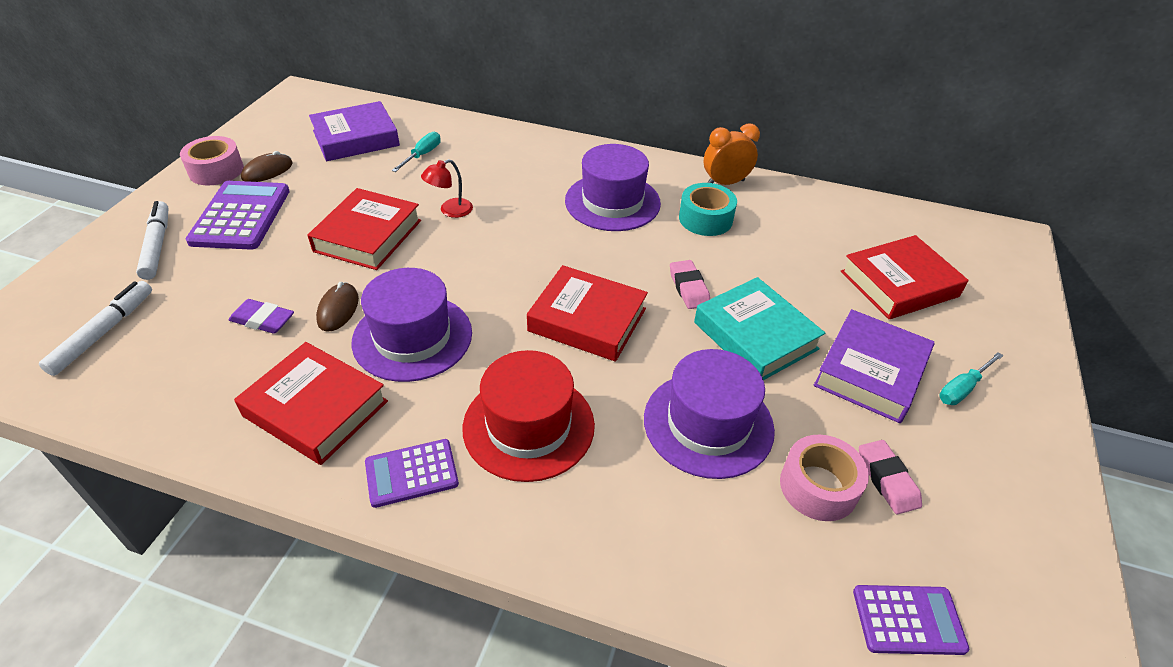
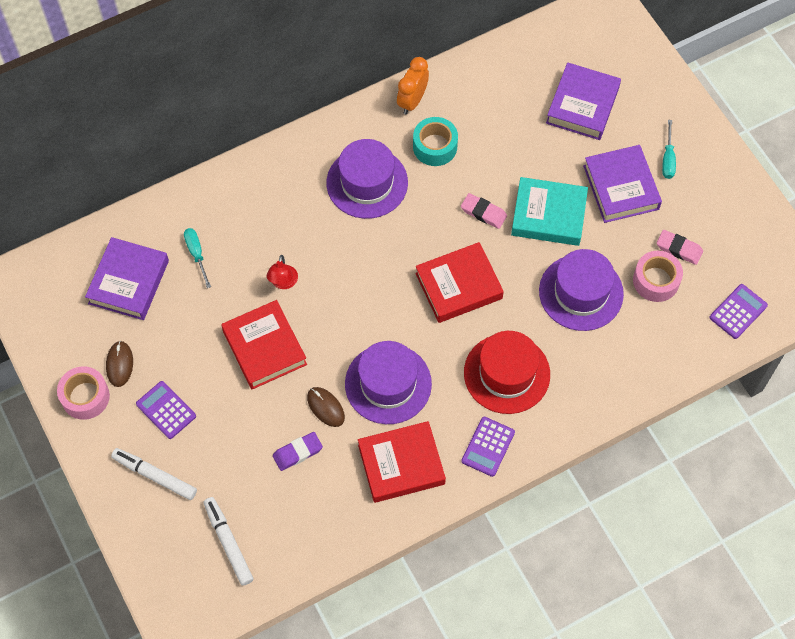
camera: 45 degrees left, 20 degrees up
(240, 216) = (166, 410): purple calculator -> purple calculator, size x0.61
(899, 284) = (582, 105): red book -> purple book

